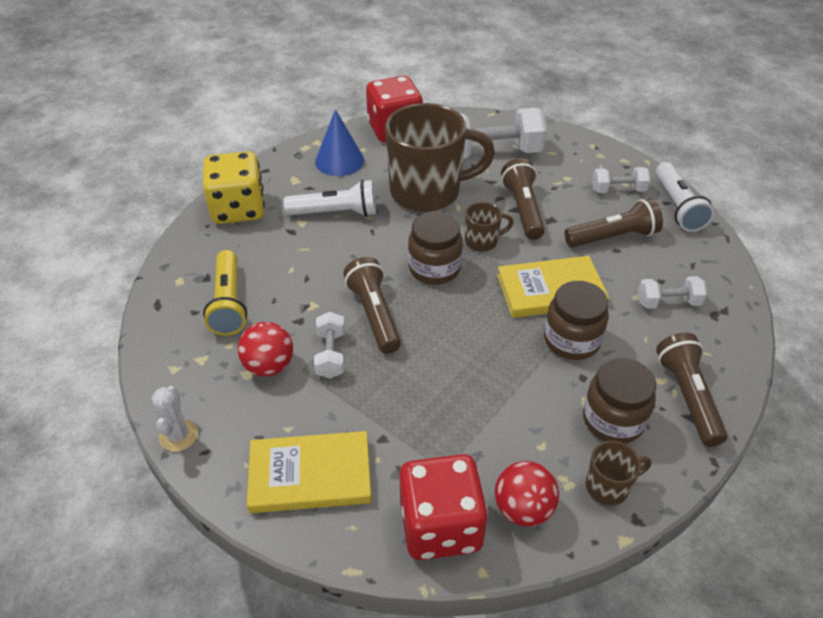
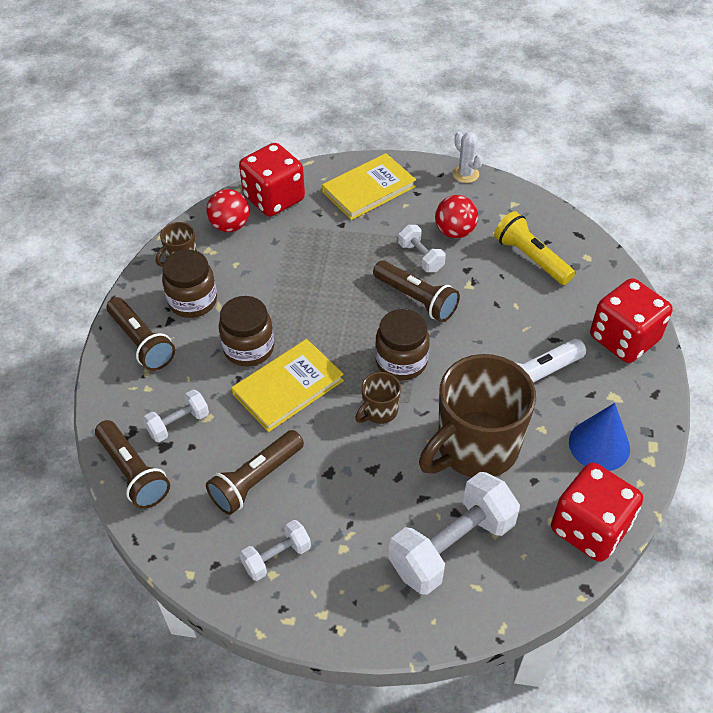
camera: 150 degrees right, 5 degrees up
(238, 209) = (624, 339): yellow dice -> red dice
(523, 209) = (365, 473): brown flashlight -> brown flashlight (133, 472)
(677, 207) = (200, 563): white flashlight -> none

